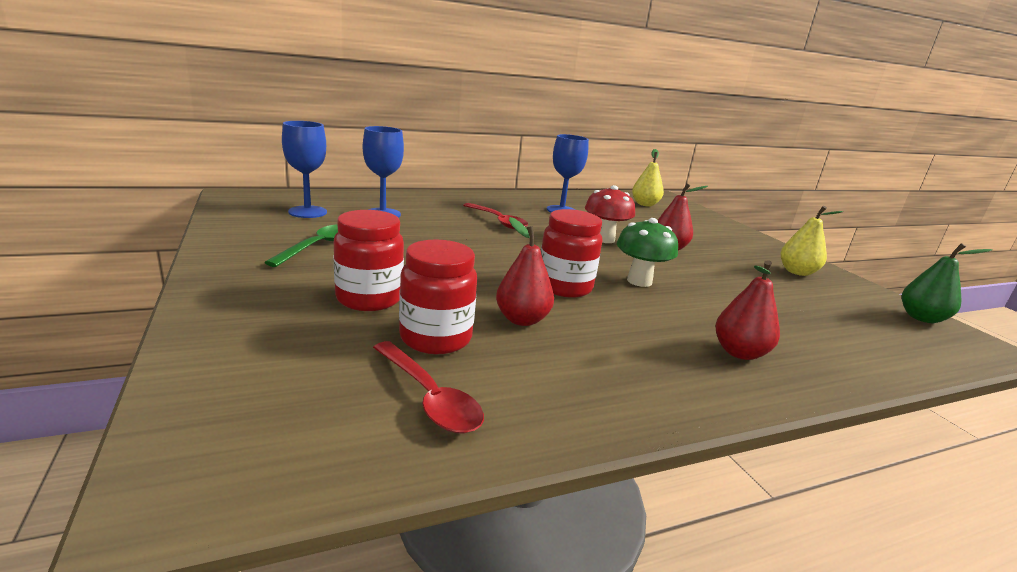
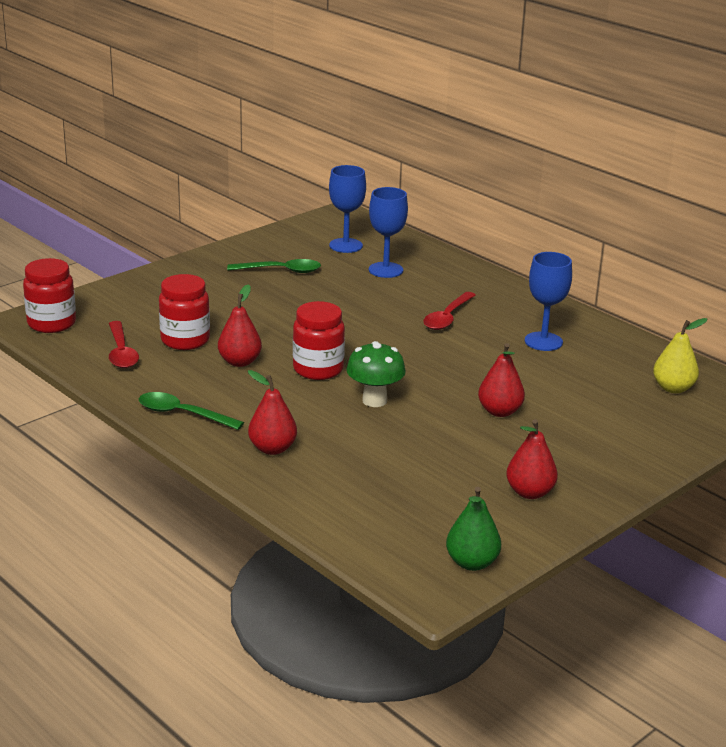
camera: 70 degrees right, 5 degrees up
(369, 299) = (216, 309): red jar -> red jar (51, 323)
(429, 397) = (121, 352): red spoon -> red spoon turned 45 degrees counterclockwise
(604, 239) = (474, 374): red mushroom -> none
(648, 390) = (182, 414): none -> green spoon
(797, 272) = (530, 492): yellow pear -> red pear

